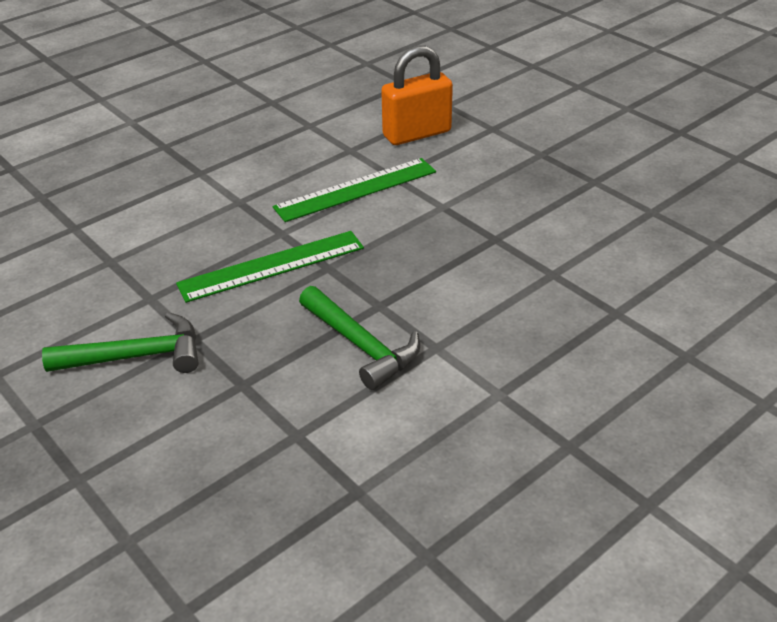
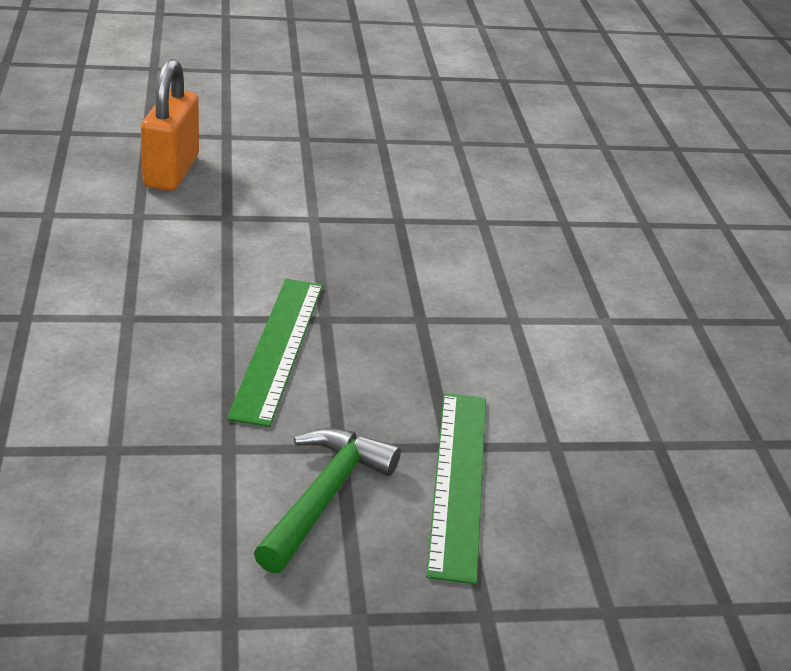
camera: 60 degrees left, 5 degrees down
(356, 189) = (216, 245): green ruler -> green ruler (459, 481)
(361, 346) = (469, 355): green hammer -> none

